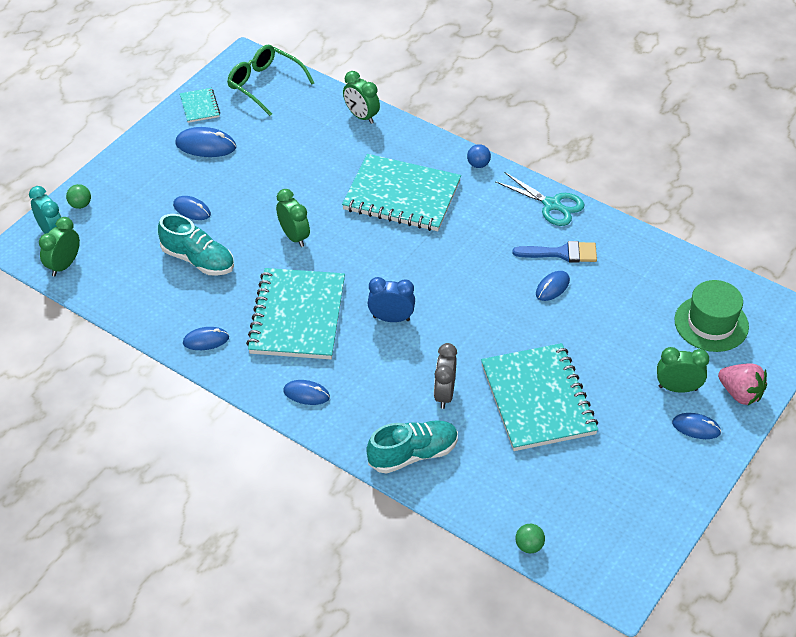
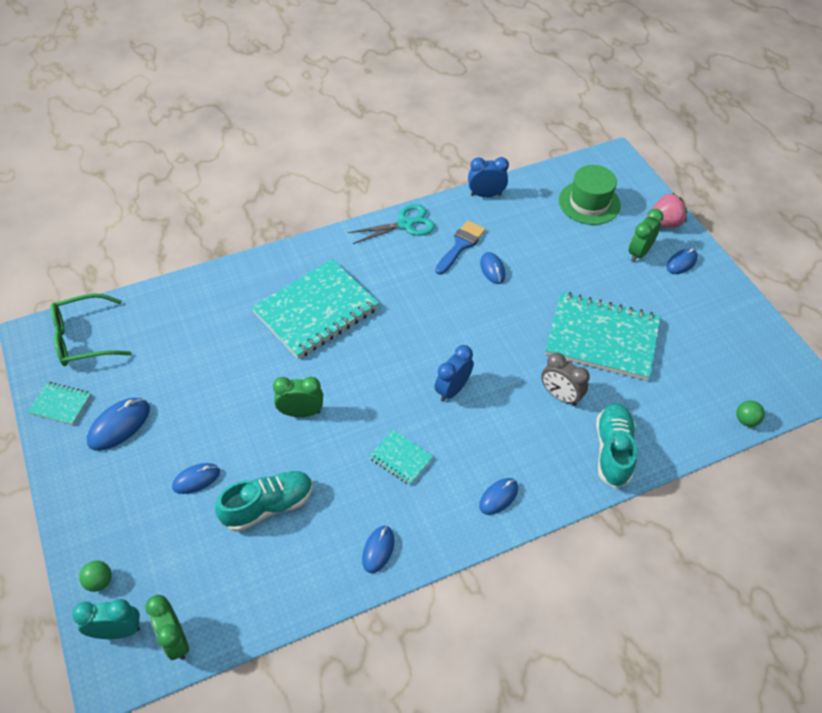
camera: 60 degrees left, 5 degrees up
(297, 316) = (401, 458): turquoise notebook -> turquoise notebook, size x0.45
(361, 116) = (195, 289): green clock -> none
(478, 164) = (323, 244): blue ball -> none
(644, 243) = (486, 195): none -> blue clock

